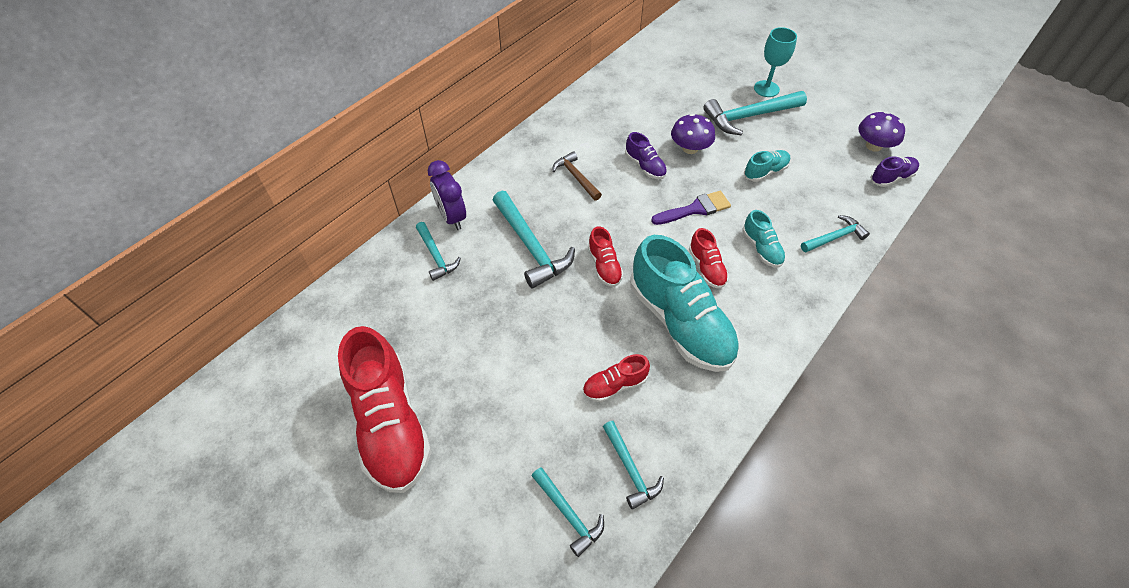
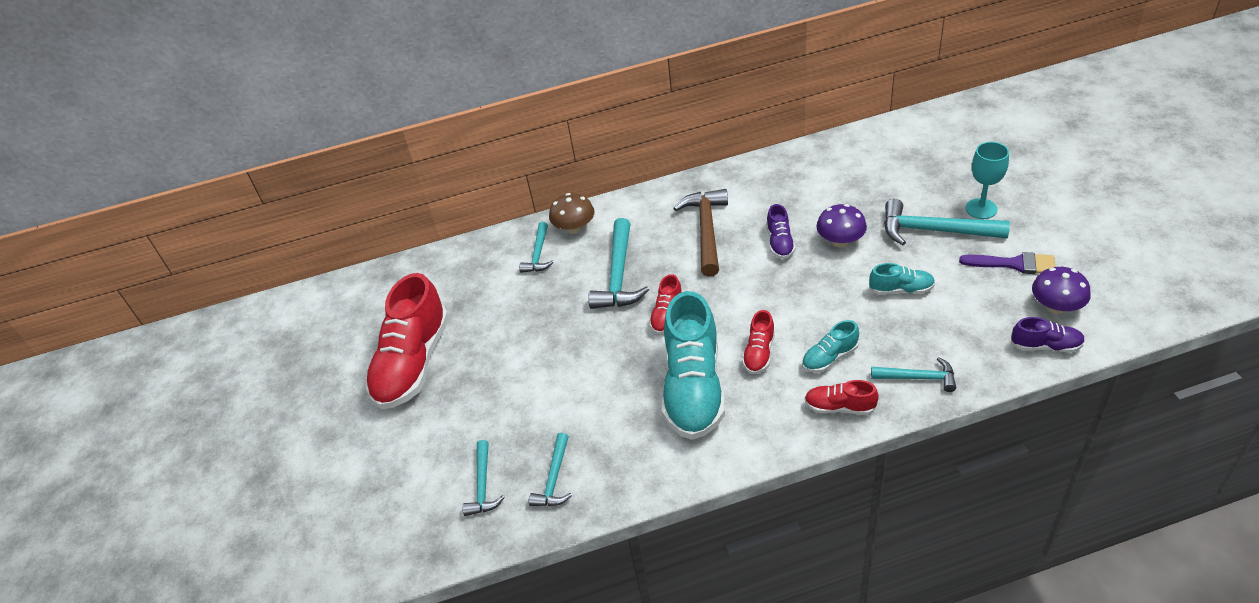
camera: 40 degrees right, 10 degrees down
(452, 217) = (574, 228): purple clock -> brown mushroom
(576, 177) = (706, 231): brown hammer -> brown hammer, size x1.70
(614, 385) = (595, 412): red shoe -> red shoe (839, 407)
(695, 209) = (795, 298): purple brush -> purple brush (1014, 264)
(761, 248) = (829, 358): turquoise shoe -> turquoise shoe turned 45 degrees clockwise

